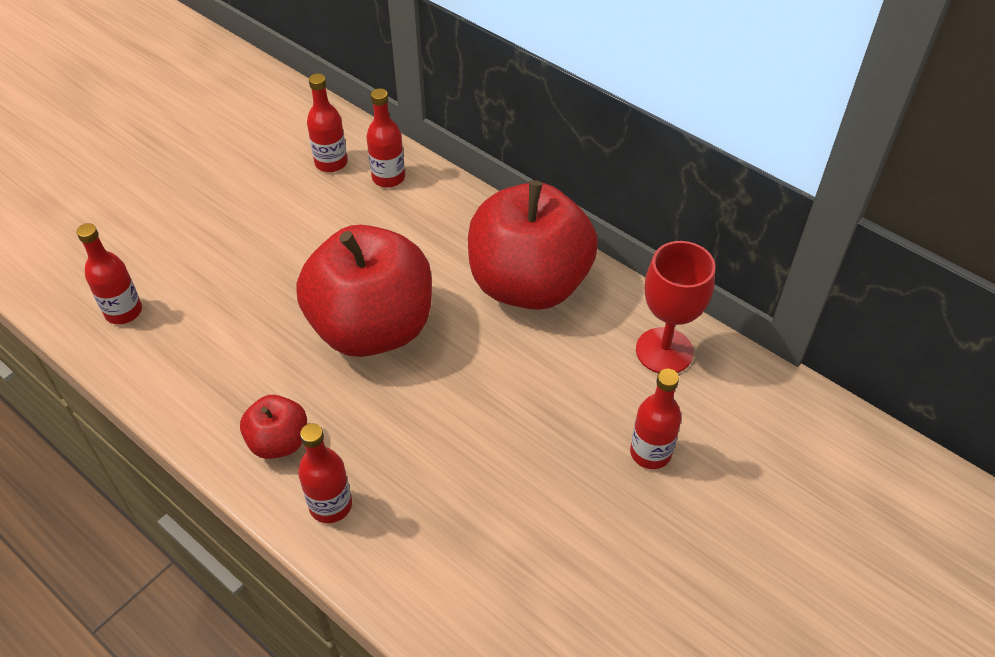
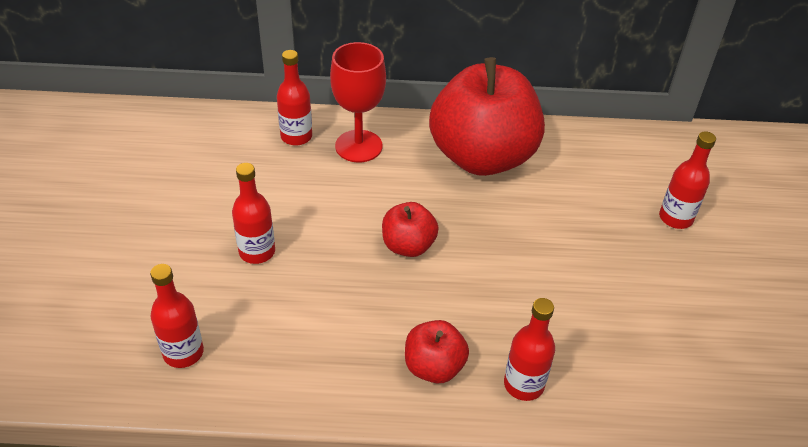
camera: 40 degrees left, 5 degrees down
(331, 163) = (236, 148): red bottle -> red bottle (257, 252)
(372, 328) = (408, 246): red apple -> red apple, size x0.46
(664, 351) = (612, 153): red goblet -> red goblet (358, 146)

